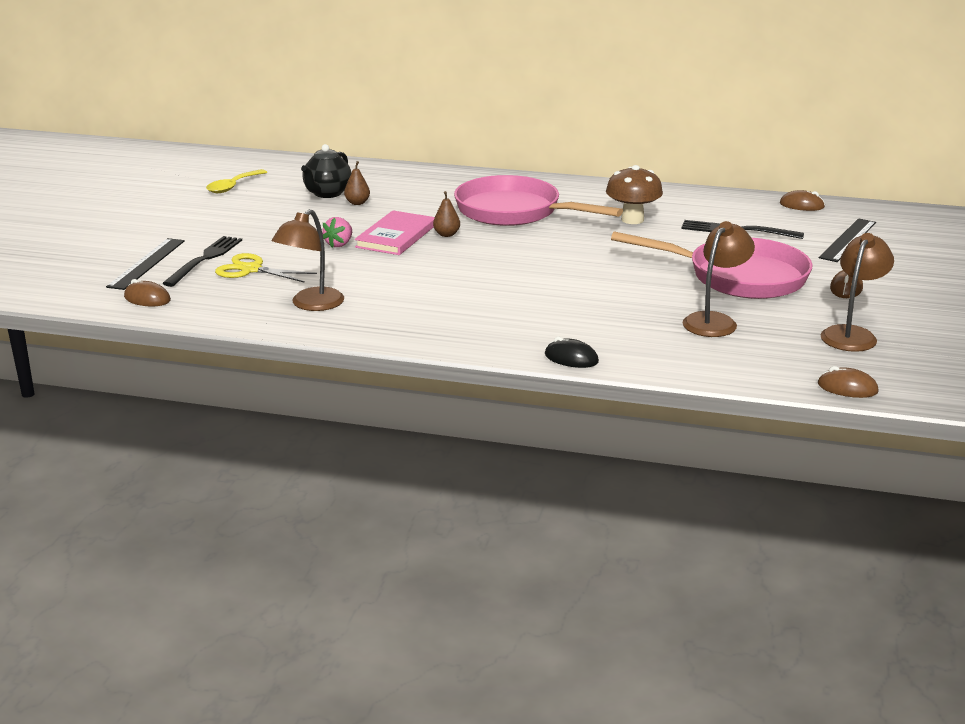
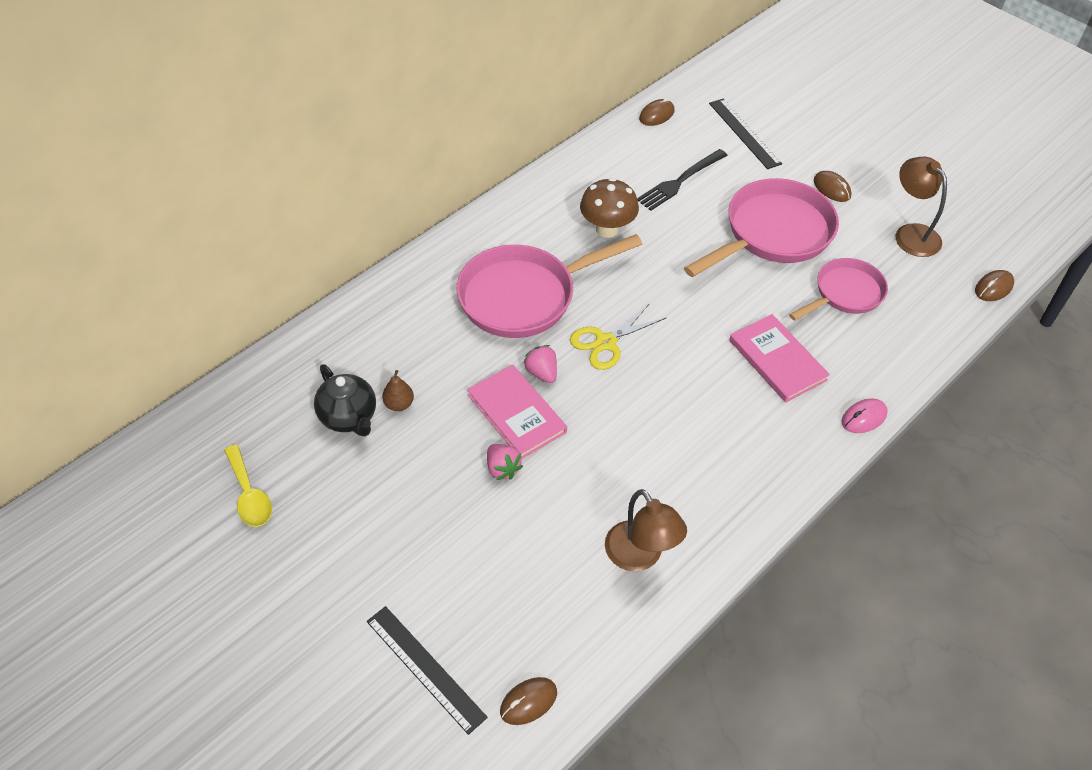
camera: 60 degrees left, 25 degrees up
(205, 259) = (454, 605): black fork -> none
(251, 270) = (515, 573): yellow scissors -> yellow scissors (606, 342)
(446, 234) = (542, 372): brown pear -> pink strawberry
(571, 358) = (864, 418): black mouse -> pink mouse
(586, 310) = (777, 360): none -> pink book
(715, 321) = (845, 294): brown lamp -> pink pan

